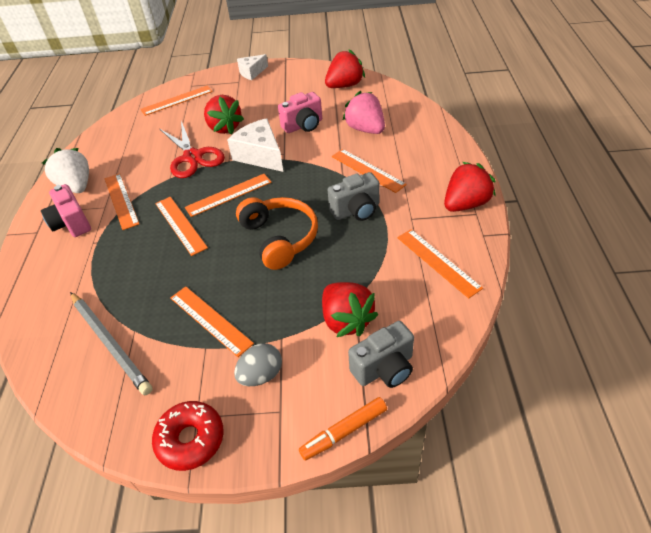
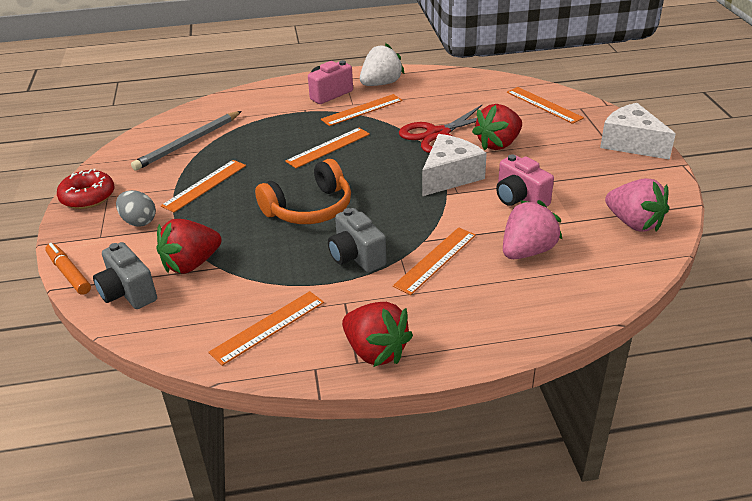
camera: 80 degrees right, 10 degrees down
(228, 195) = (376, 167): orange ruler -> none
(252, 72) = (631, 143): white cheese -> white cheese, size x1.61
(344, 85) = (634, 223): red strawberry -> pink strawberry

